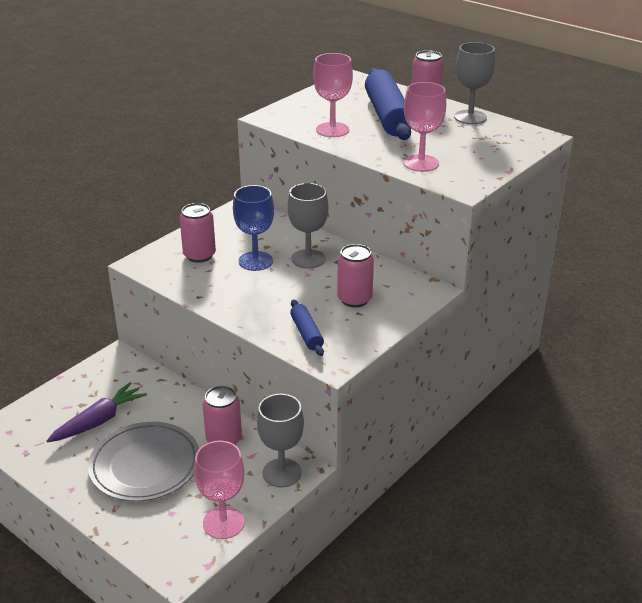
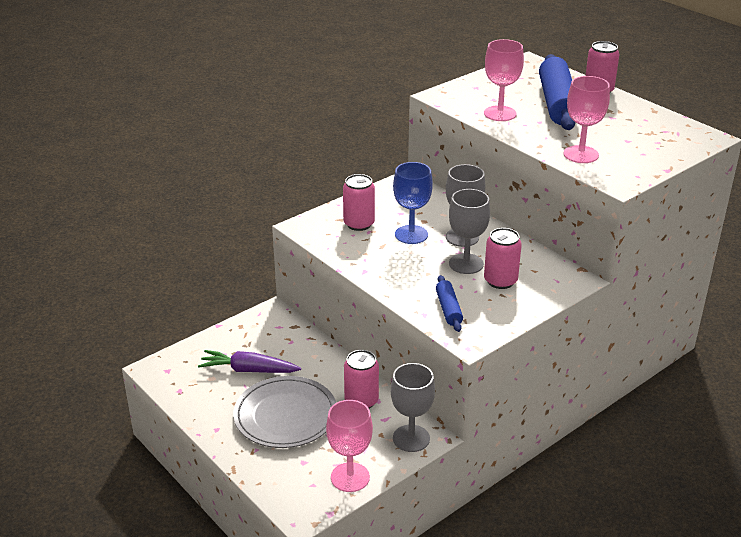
camera: 10 degrees right, 0 degrees up
(99, 421) = (249, 370): purple carrot -> purple carrot turned 135 degrees counterclockwise
(470, 117) = (640, 111): grey goblet -> grey goblet (466, 264)

